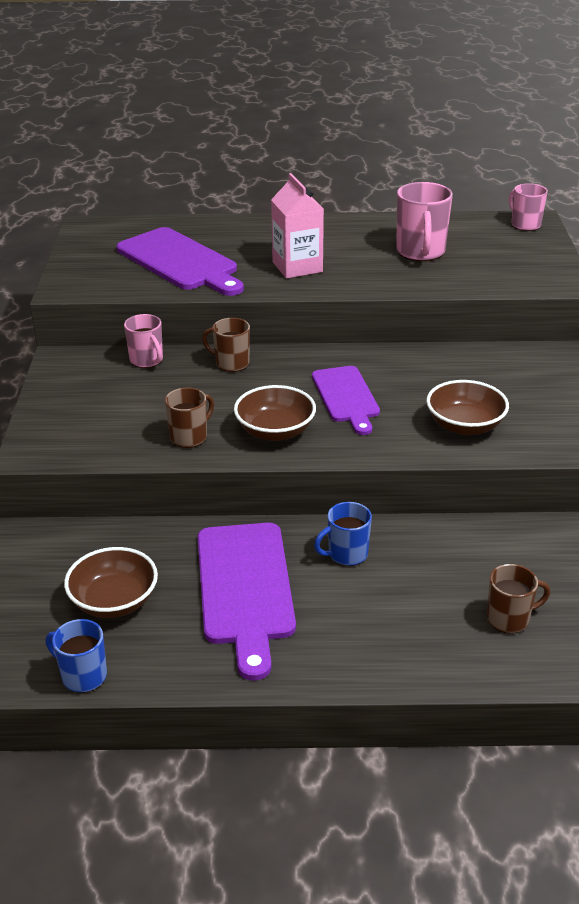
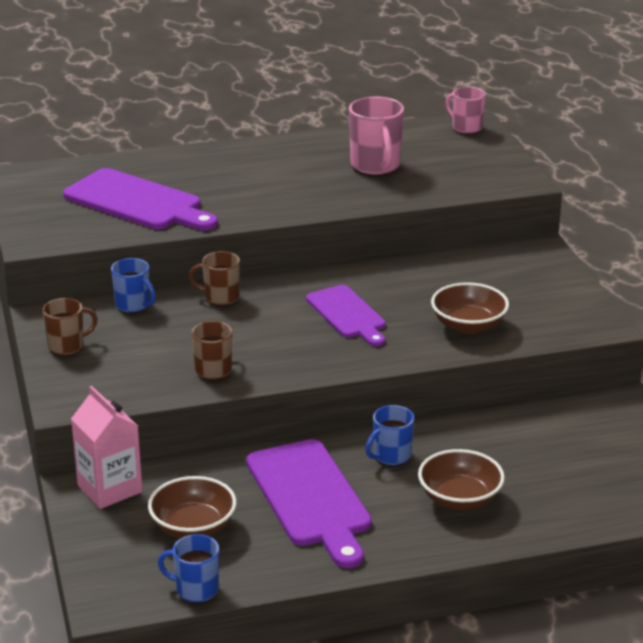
camera: 15 degrees left, 5 degrees down
(147, 360) = (133, 305): pink mug -> blue mug
(275, 431) = (294, 354): brown bowl -> brown bowl (459, 499)
(297, 267) = (260, 194): pink carton -> pink carton (110, 488)
(509, 619) = (554, 485): brown mug -> brown mug (67, 346)

